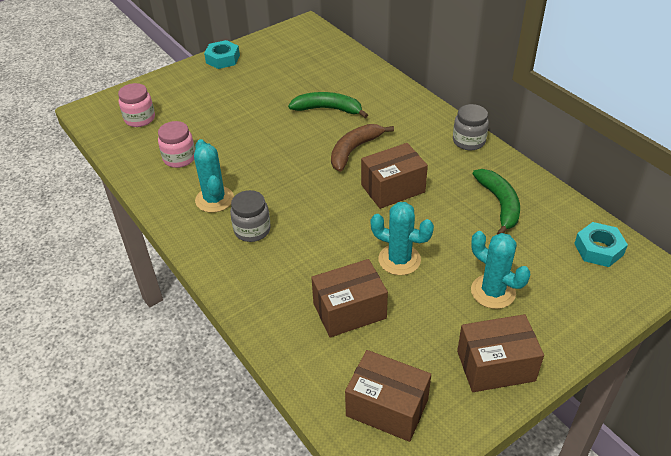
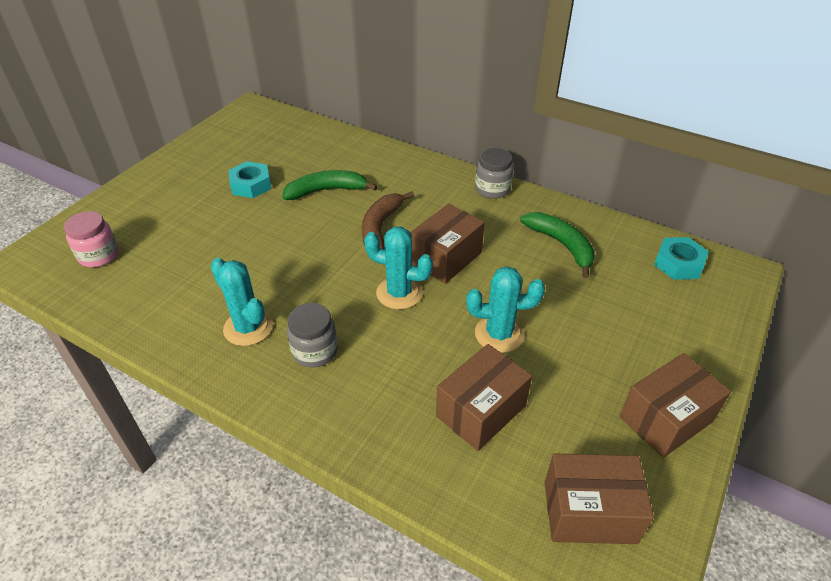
camera: 25 degrees left, 0 degrees up
(179, 158) = (176, 290): pink jar -> none
(223, 59) = (172, 163): turquoise nut -> turquoise nut (251, 185)
(493, 292) = (612, 338): turquoise cactus -> turquoise cactus (399, 293)

